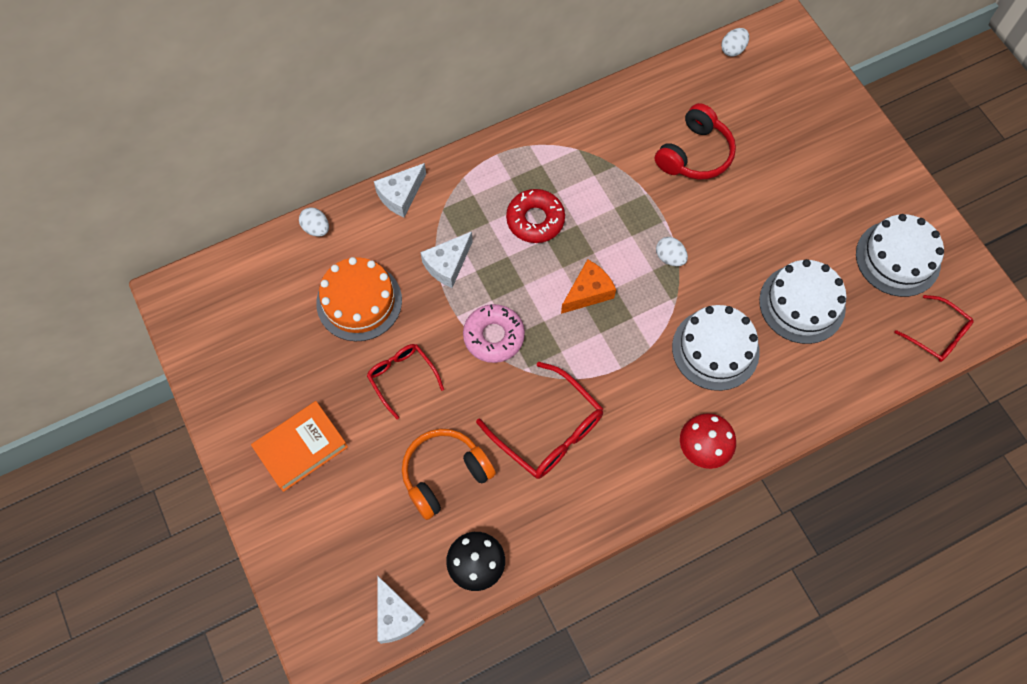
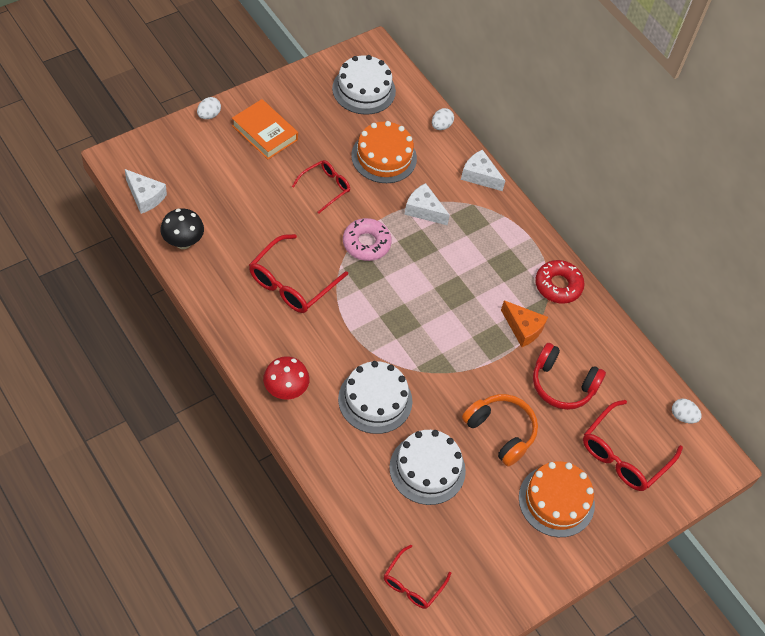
camera: 75 degrees right, 10 degrees down
(396, 616) = (145, 197): white cheese -> white cheese turned 105 degrees counterclockwise
(444, 474) = (251, 218): orange headphones -> orange headphones (501, 432)
(535, 220) = (474, 267): red donut -> red donut (558, 285)
(588, 292) = (414, 306): orange cheese -> orange cheese (523, 328)
(670, 257) = (456, 365): white egg -> white egg (209, 115)
(779, 111) = (624, 454): none -> red glasses
(834, 182) = (556, 501): none -> orange cake
(898, 258) = (486, 553): white cake -> white cake (364, 90)

